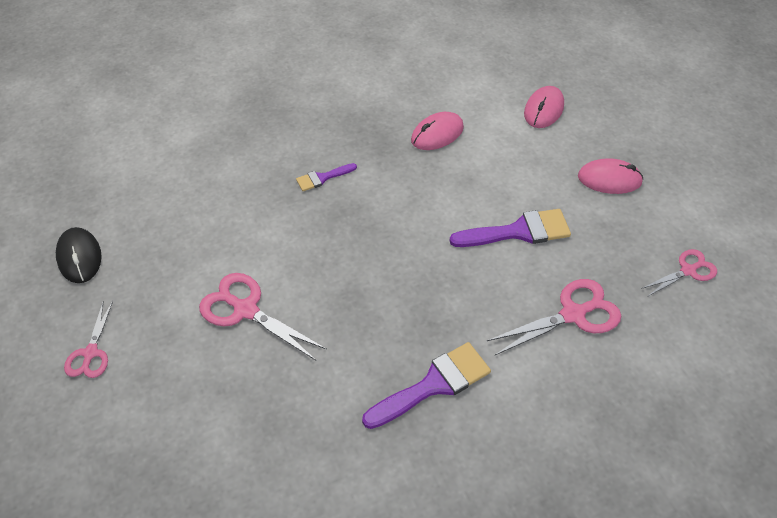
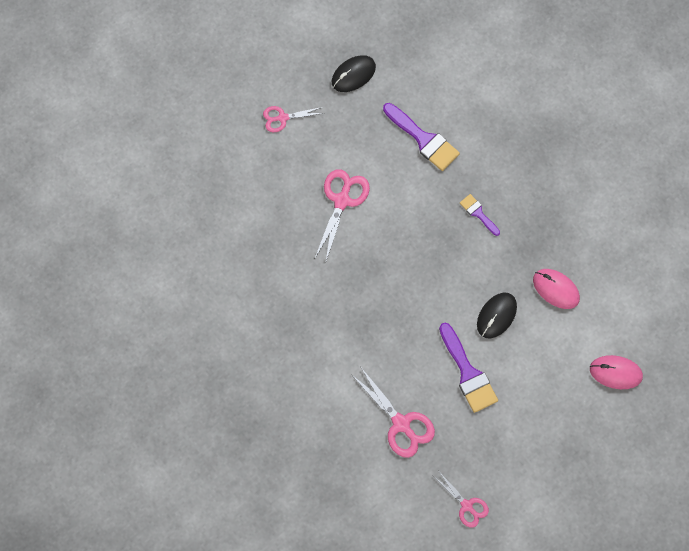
camera: 75 degrees right, 20 degrees up
(434, 384) = (318, 339): purple brush -> purple brush (423, 139)
(454, 190) = (496, 316): none -> black mouse
(609, 179) = (547, 437): pink mouse -> none

